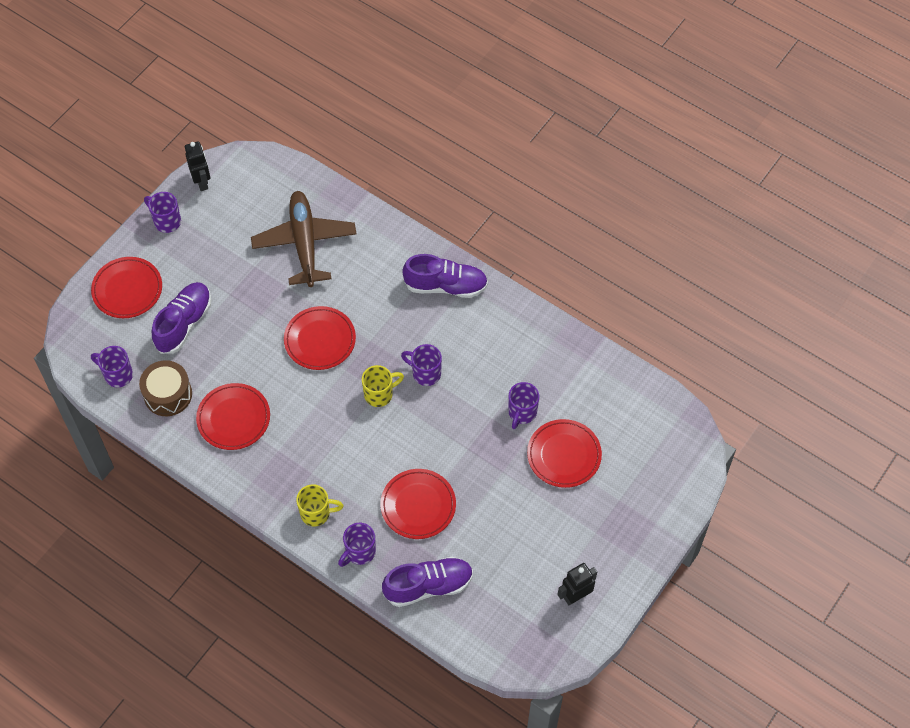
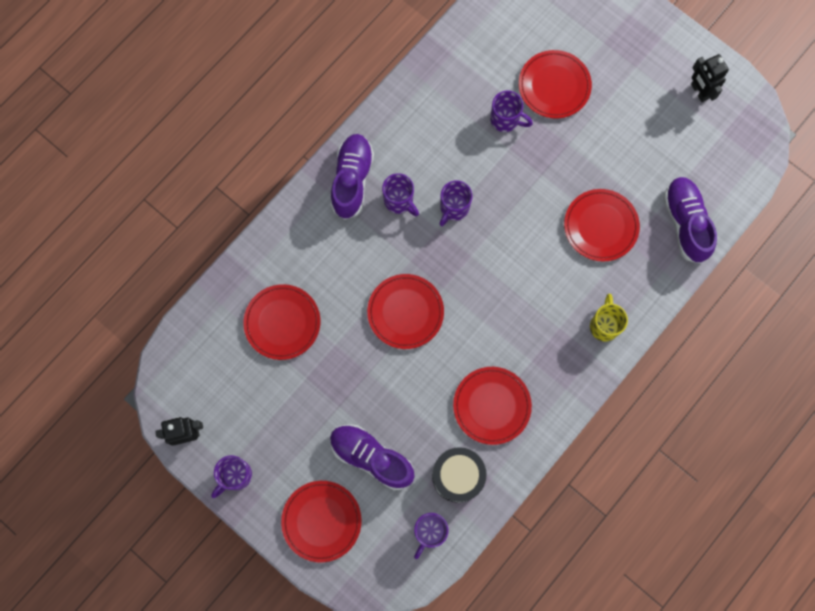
camera: 85 degrees left, 15 degrees up
(168, 394) = (458, 476): brown drum -> black drum
(304, 243) = (282, 323): brown plane -> red plate
(359, 552) = (648, 285): purple mug -> purple mug (399, 201)
(380, 394) = (474, 255): yellow mug -> none

